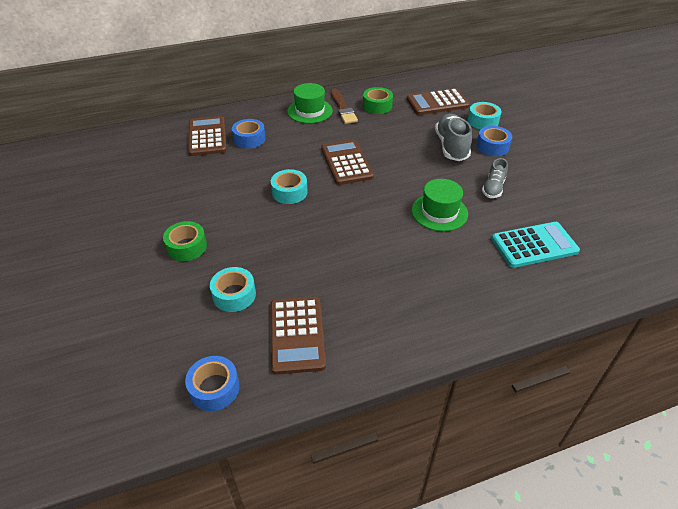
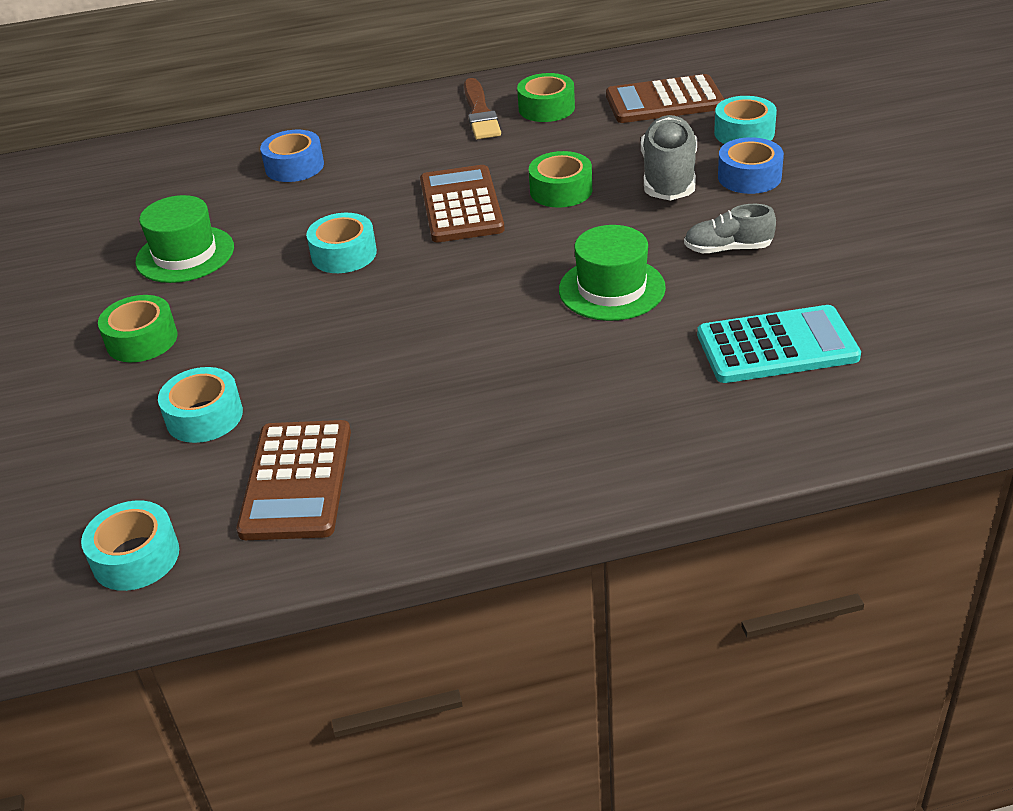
camera: 10 degrees right, 5 degrees down
(207, 137) = (220, 163): brown calculator -> none
(214, 388) = (136, 557): blue tape -> turquoise tape
(310, 111) = (417, 118): green hat -> green hat (185, 254)
(397, 154) = (561, 190): none -> green tape
(493, 188) = (728, 249): grey shoe -> grey shoe turned 60 degrees clockwise

